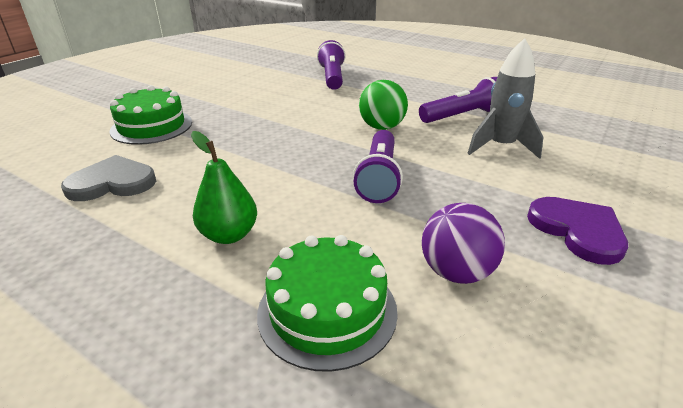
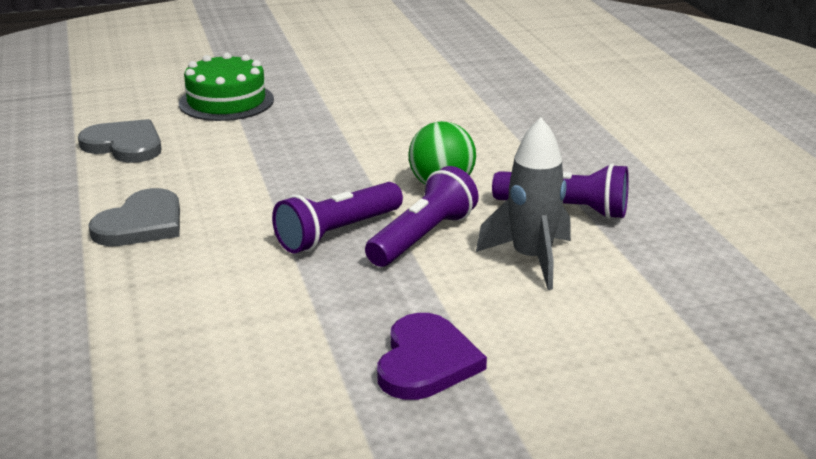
camera: 40 degrees right, 5 degrees down
(229, 235) = (141, 223): green pear -> grey heart
(327, 311) = (121, 305): green cake -> none
(332, 77) = (503, 104): purple flashlight -> purple flashlight (422, 237)
(456, 272) = (253, 331): purple ball -> none

